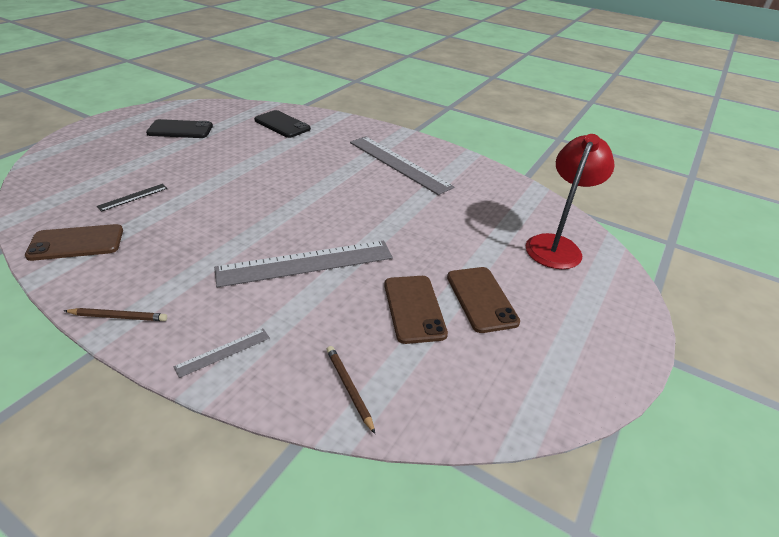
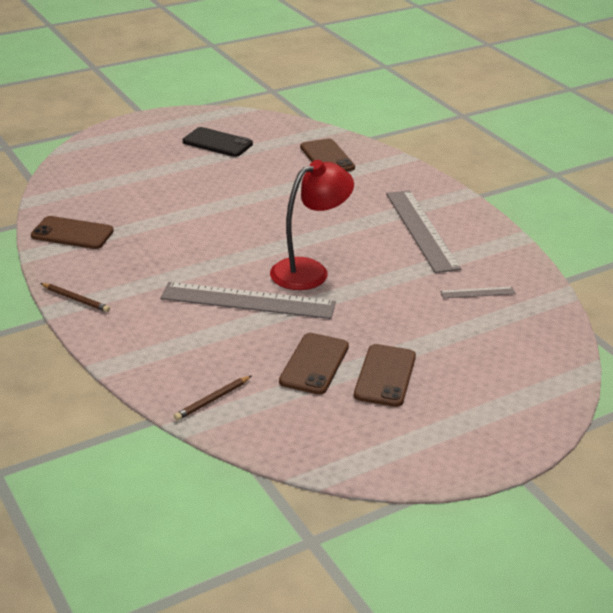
camera: 30 degrees right, 5 degrees down
(133, 197) = (136, 204): black ruler -> none
(223, 352) = (136, 347): grey ruler -> grey ruler (477, 292)
(282, 124) = (327, 157): black phone -> brown phone
(349, 388) = (212, 400): brown pencil -> brown pencil turned 135 degrees counterclockwise
(556, 245) = (517, 354): red lamp -> red lamp (309, 271)

